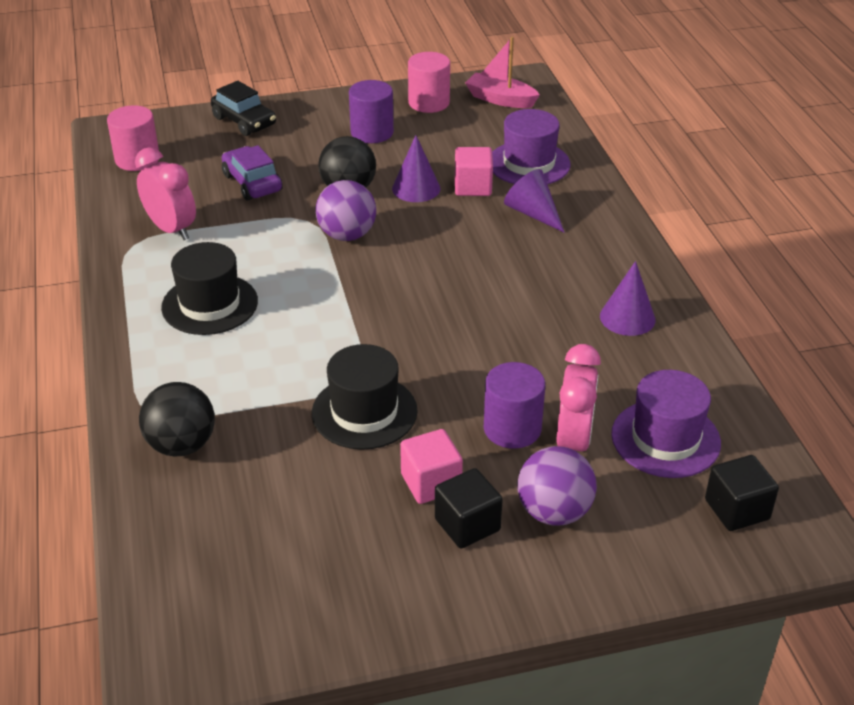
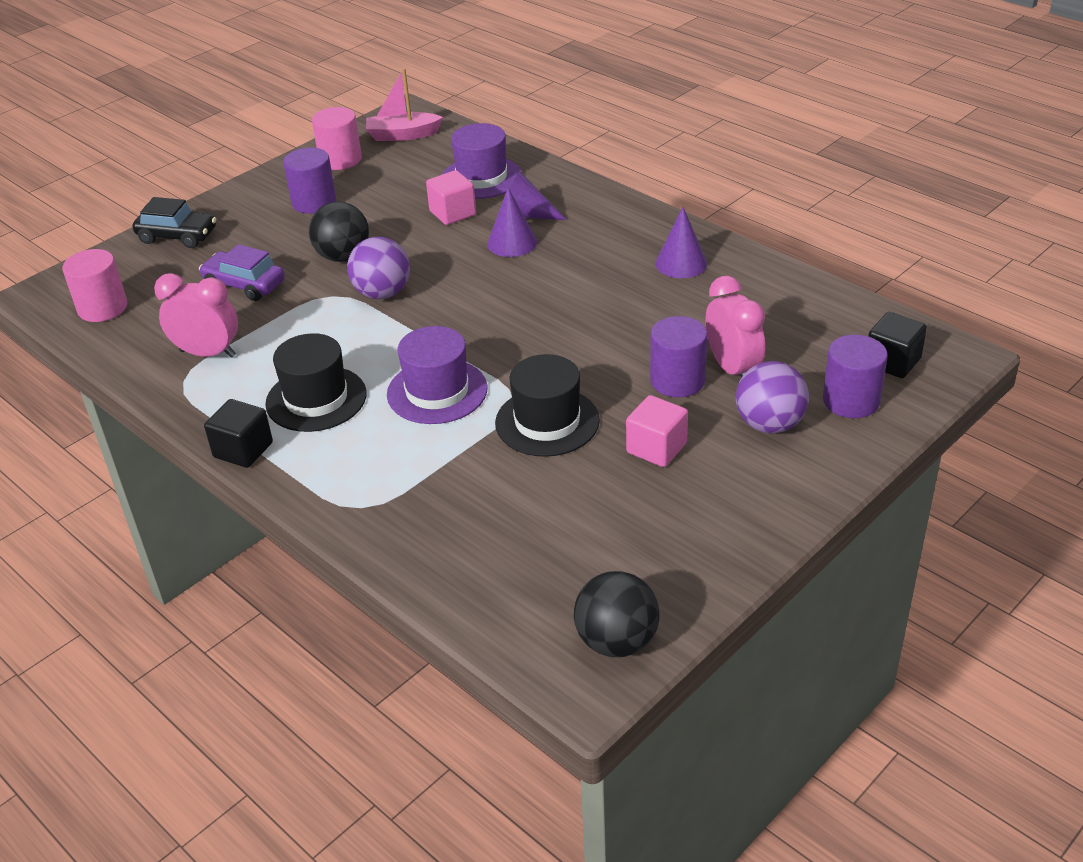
camera: 30 degrees left, 0 degrees up
(181, 445) = (416, 519): black ball -> black ball (616, 641)
(416, 188) = (404, 233): purple cone -> purple cone (512, 243)
(467, 525) = (715, 464): black cube -> black cube (243, 450)
(655, 528) = (851, 401): none -> purple cylinder
(665, 439) = (796, 337): purple hat -> purple hat (437, 391)

